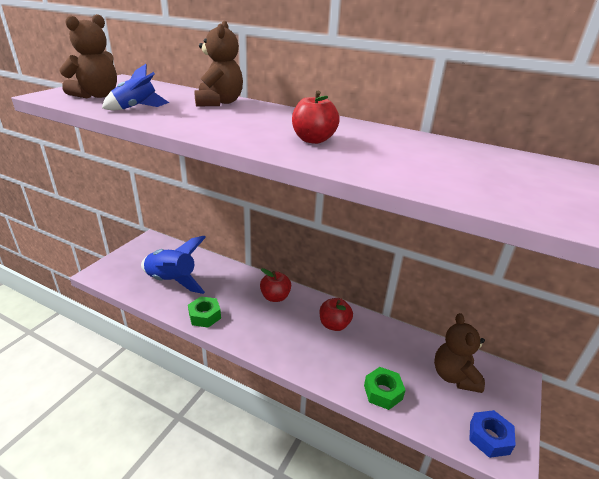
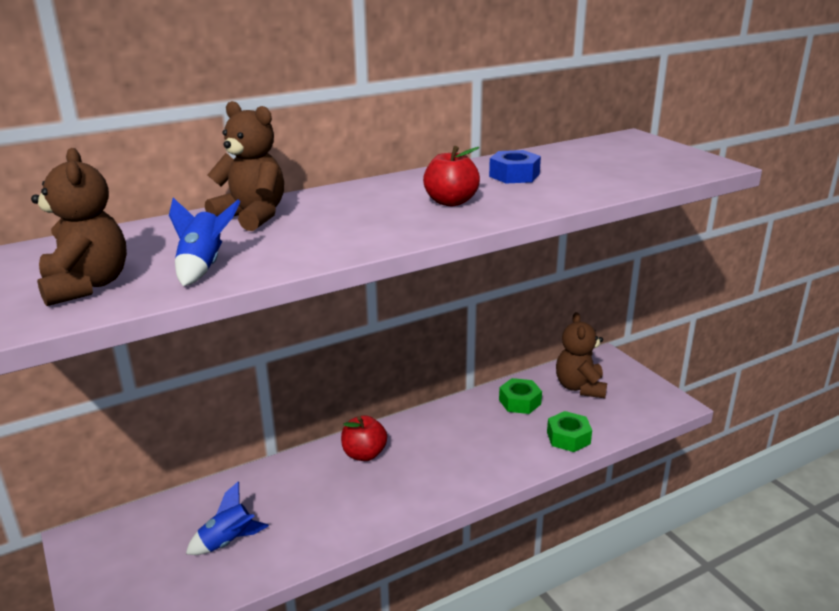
camera: 55 degrees left, 5 degrees down
(172, 281) = (228, 542): blue rocket -> blue rocket, size x0.57
(205, 316) = (340, 530): green nut -> green nut (519, 402)
(334, 325) = (453, 428): red apple -> none
(454, 376) = (580, 387): brown teddy bear -> brown teddy bear turned 60 degrees clockwise
(489, 438) = (652, 403): blue nut -> blue nut (514, 175)

